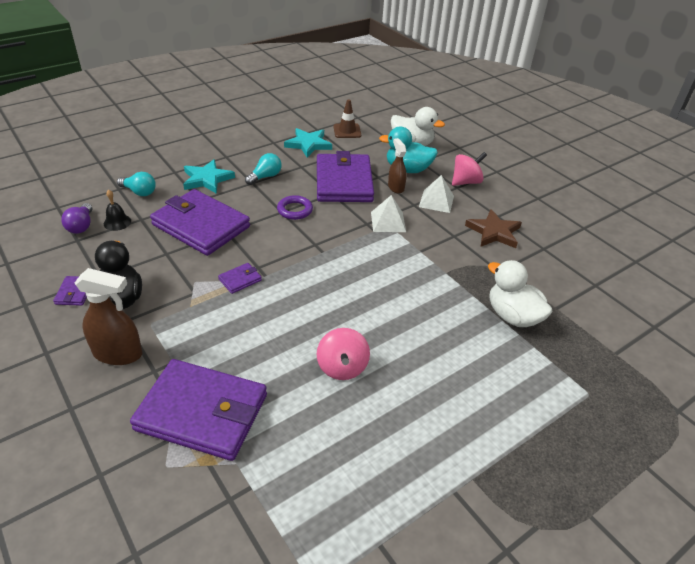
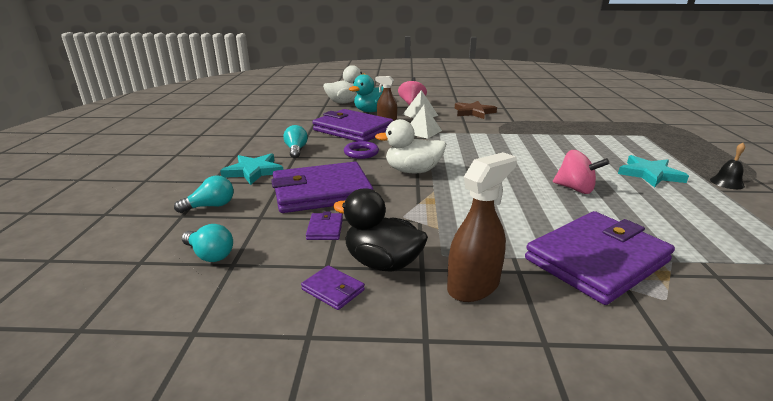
camera: 50 degrees left, 15 degrees down
(81, 226) = (210, 255): purple light bulb -> turquoise light bulb
(117, 222) = (242, 231): black bell -> black bell (727, 183)
(240, 280) = (426, 196): purple wallet -> purple wallet (325, 229)
(308, 144) = (282, 126): turquoise star -> turquoise star (650, 174)
(347, 131) = (291, 112): brown traffic cone -> none
(512, 316) = (561, 131): white duck -> white duck (413, 171)

